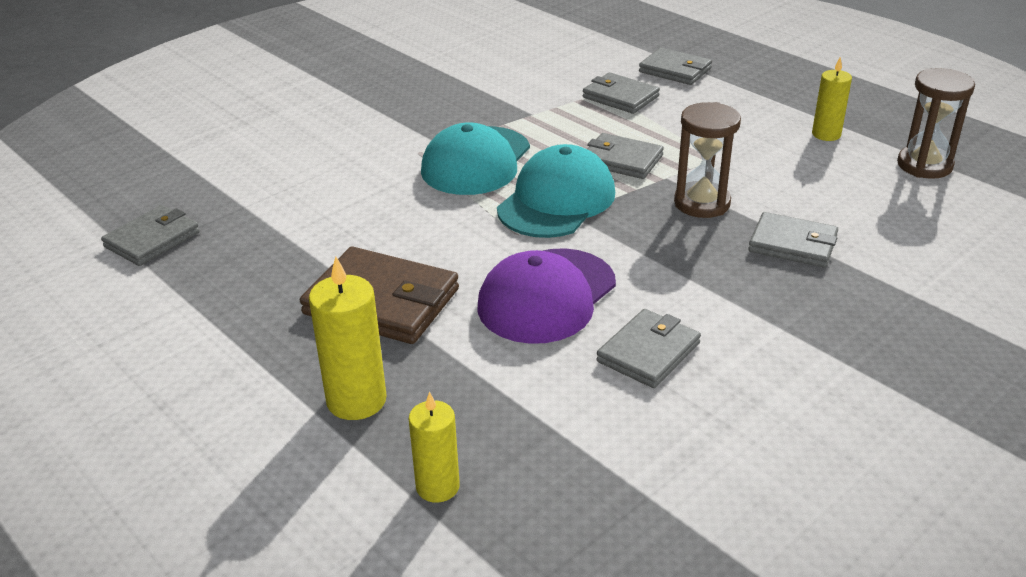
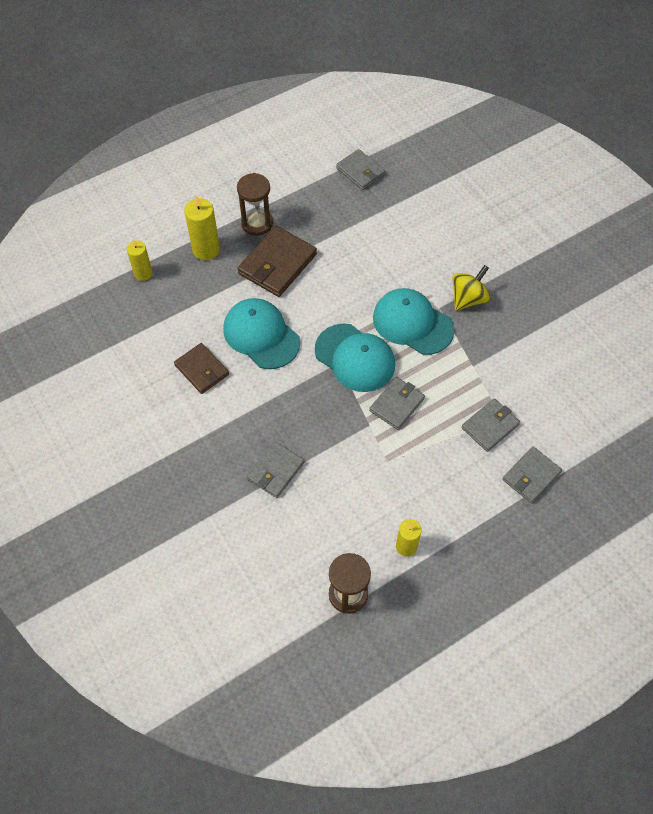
camera: 100 degrees right, 25 degrees up
(419, 125) = (468, 299): none -> yellow spinning top
(546, 296) = (261, 335): purple cap -> turquoise cap
(648, 352) = (202, 370): grey wallet -> brown wallet
(702, 203) = (333, 436): brown hourglass -> brown hourglass (257, 223)

